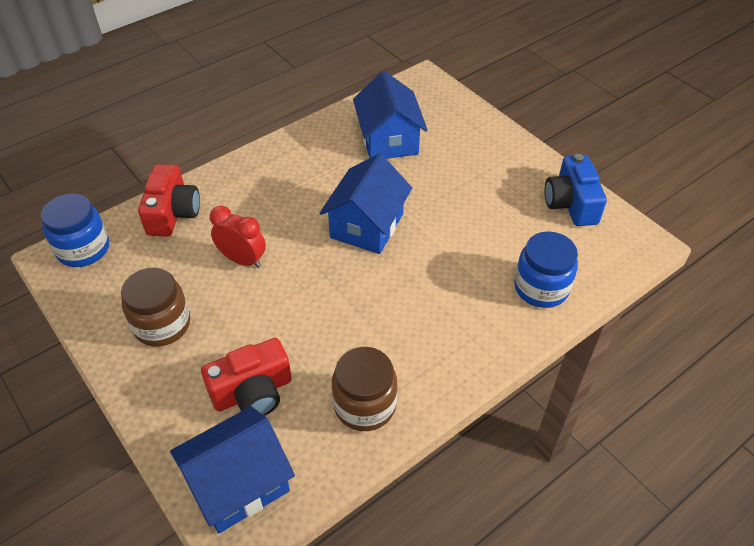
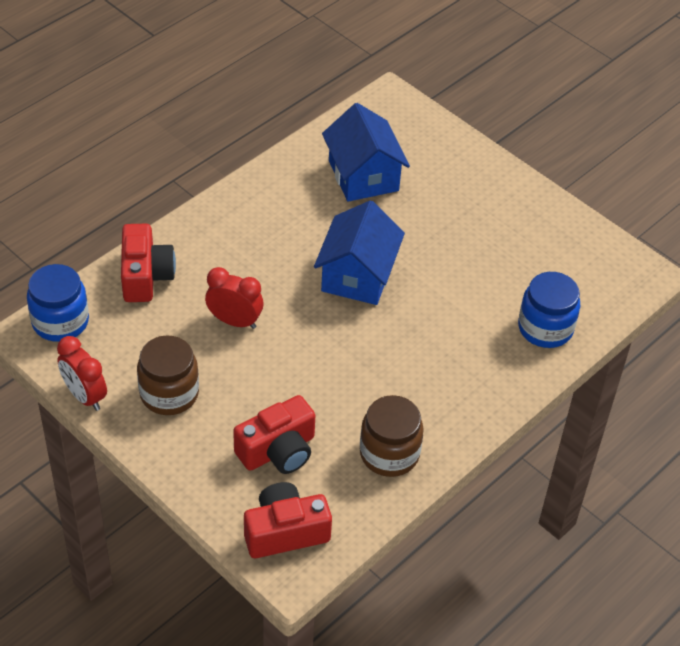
camera: 10 degrees left, 0 degrees up
(82, 321) = (85, 396): none -> red clock
(238, 483) = (285, 532): blue house -> red camera
(571, 204) = (568, 237): blue camera -> none

